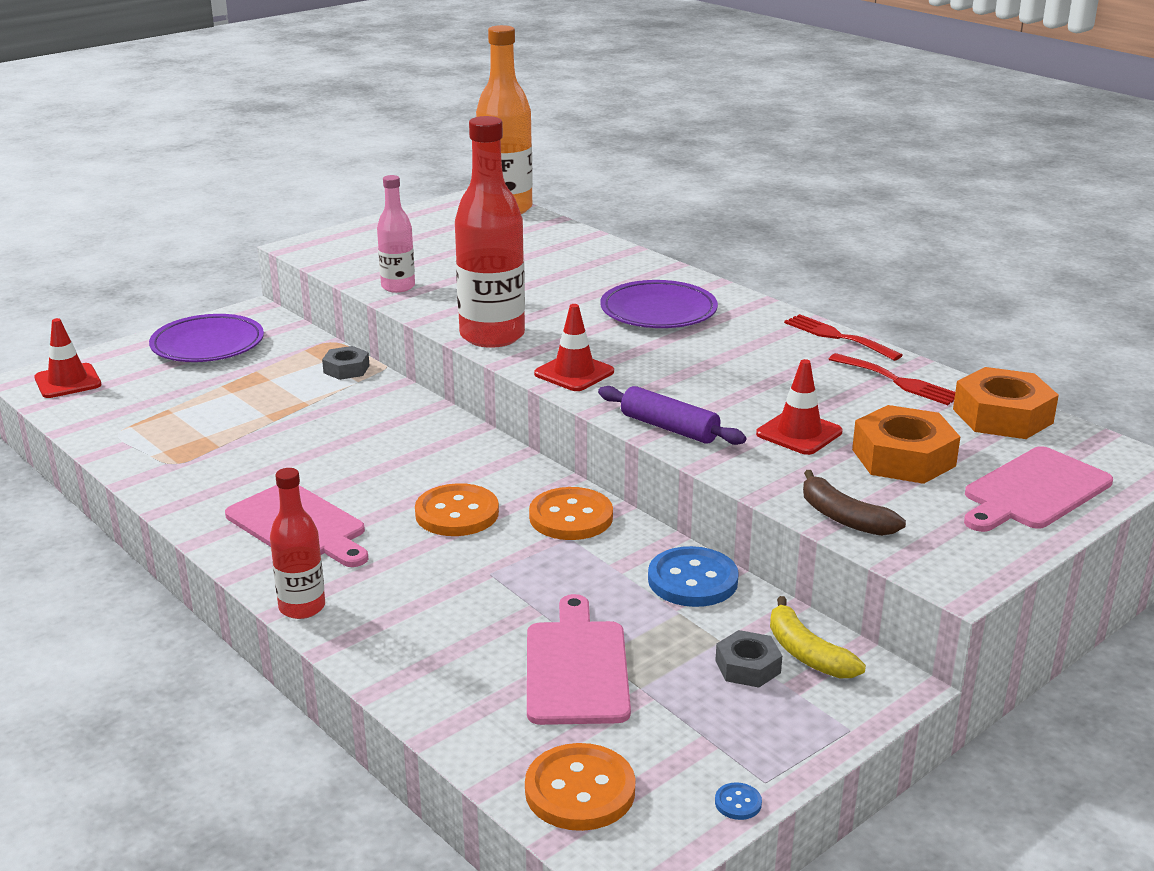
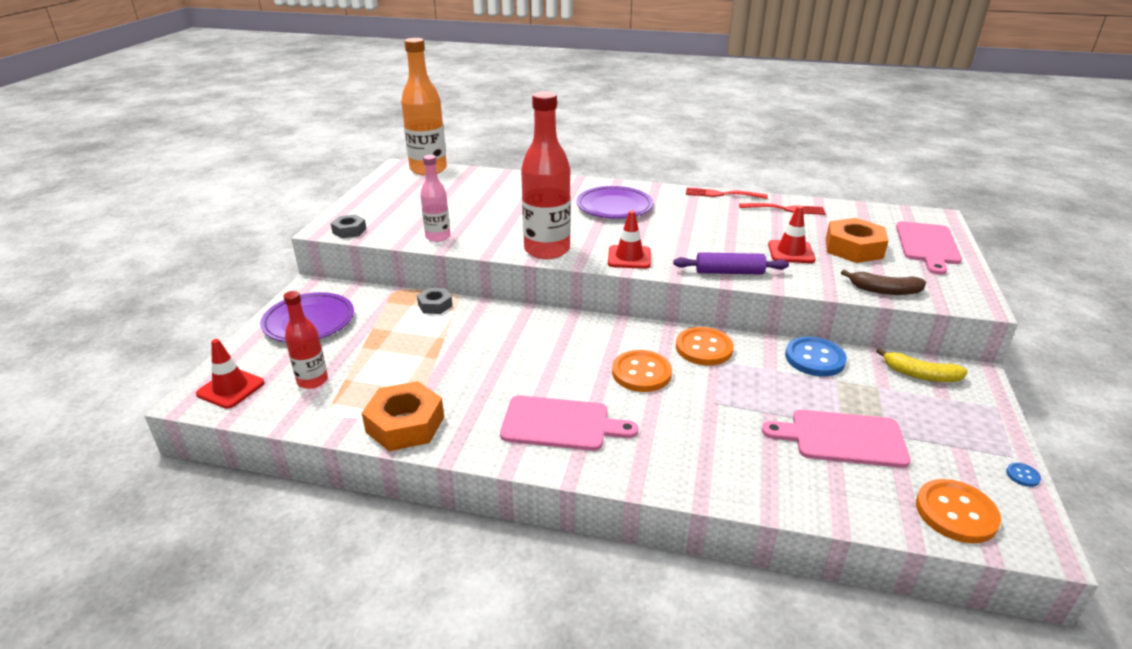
camera: 35 degrees left, 5 degrees up
(302, 607) = (646, 480): red bottle -> red bottle (312, 381)
(576, 667) = (842, 438): pink cutting board -> pink cutting board turned 45 degrees counterclockwise
(747, 666) = (910, 395): grey nut -> grey nut (349, 231)
(1002, 416) = (854, 212): orange nut -> orange nut (405, 424)

